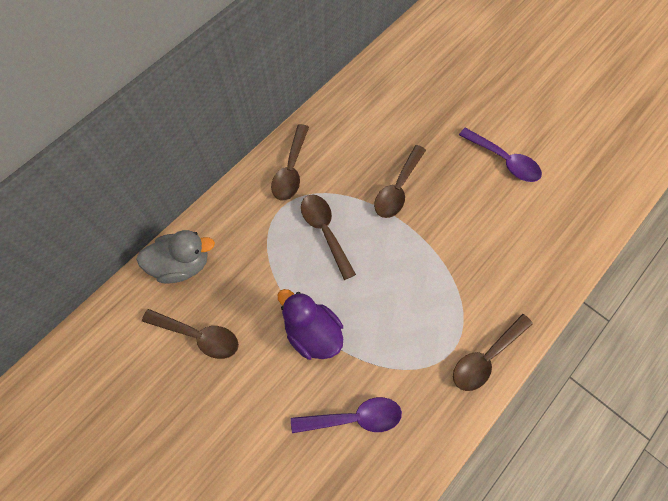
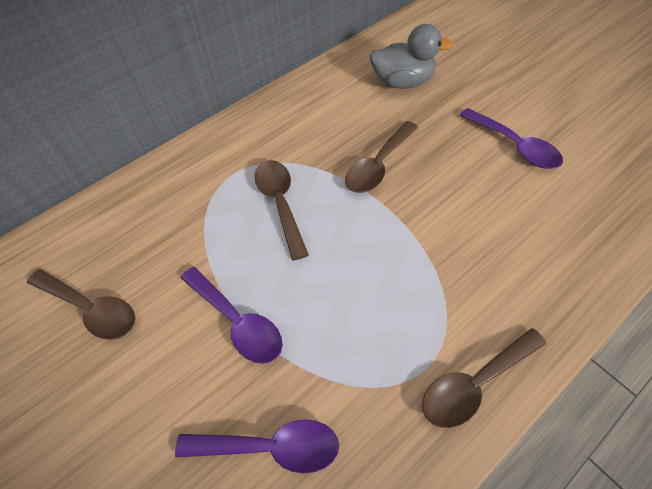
camera: 10 degrees right, 10 degrees down
(182, 264) = (99, 224): grey duck -> grey duck (402, 82)
(291, 170) = (255, 136): brown spoon -> none
(312, 333) = (238, 322): purple duck -> purple spoon

